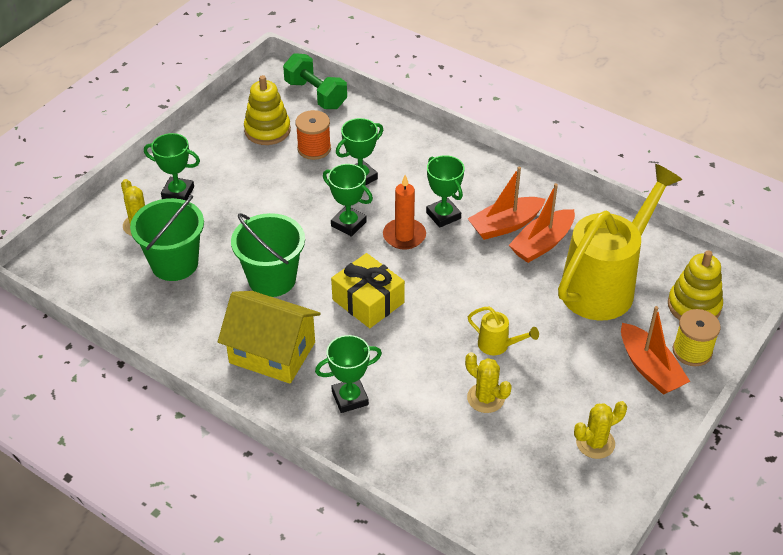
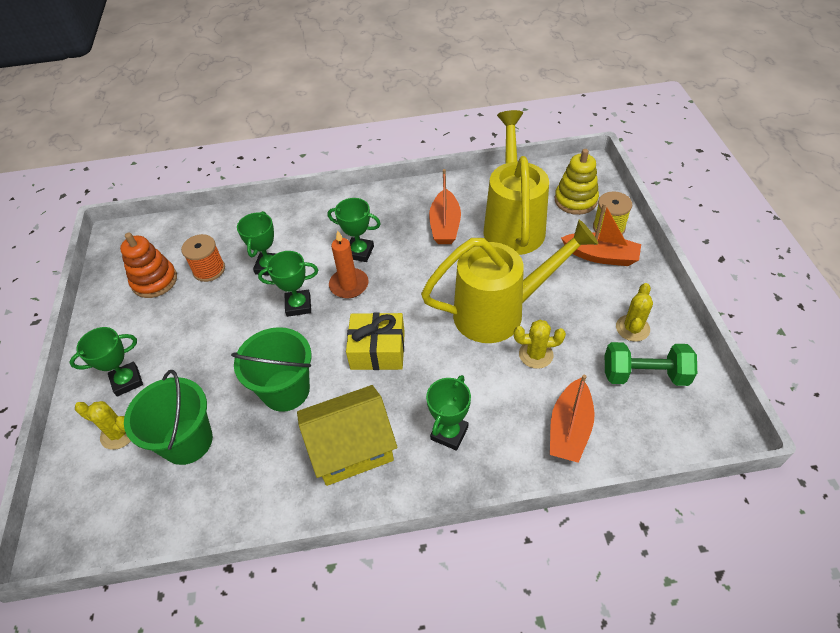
camera: 40 degrees left, 5 degrees up
(267, 130) = (154, 281): yellow stacking toy -> orange stacking toy
(315, 94) = (166, 231): green dumbbell -> green dumbbell (644, 375)
(498, 345) = (499, 312): yellow watering can -> yellow watering can, size x2.49
(505, 225) = (408, 230): orange boat -> orange boat (569, 429)

